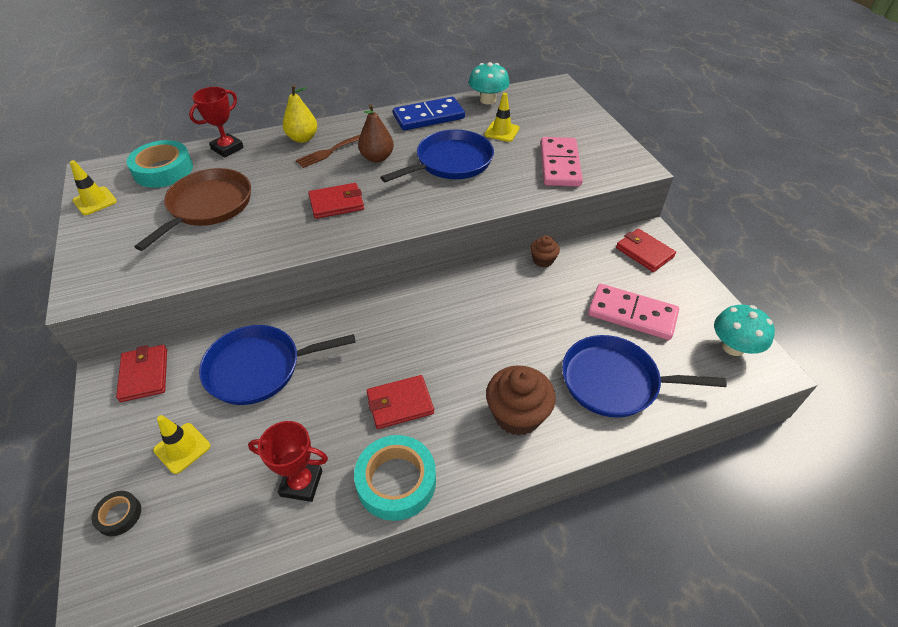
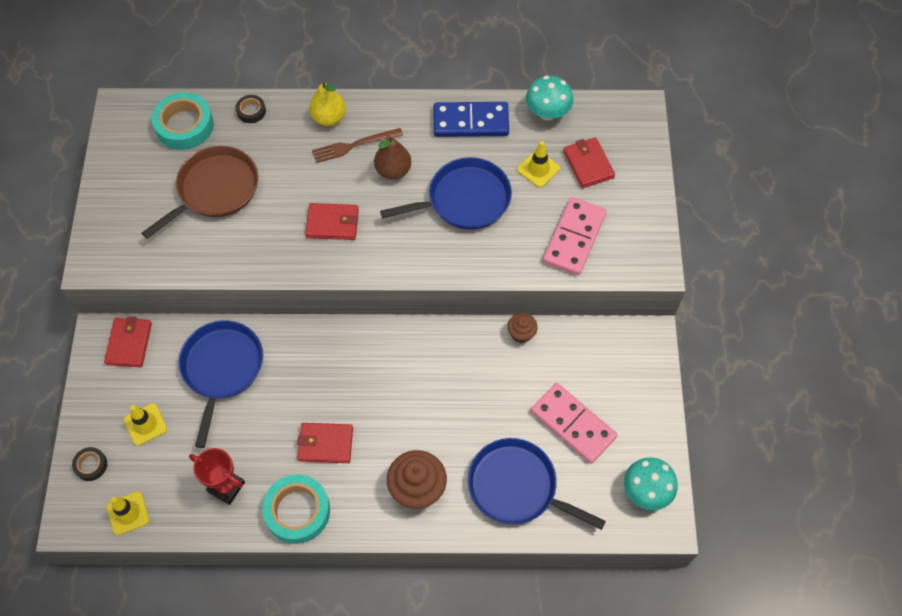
camera: 20 degrees right, 15 degrees up
(95, 201) = (117, 151): yellow traffic cone -> yellow traffic cone (128, 513)
(227, 148) = (251, 111): red trophy -> black tape
(259, 368) = (222, 369): blue pan -> blue pan turned 90 degrees clockwise
(644, 252) = (629, 357): red wallet -> red wallet (588, 164)

